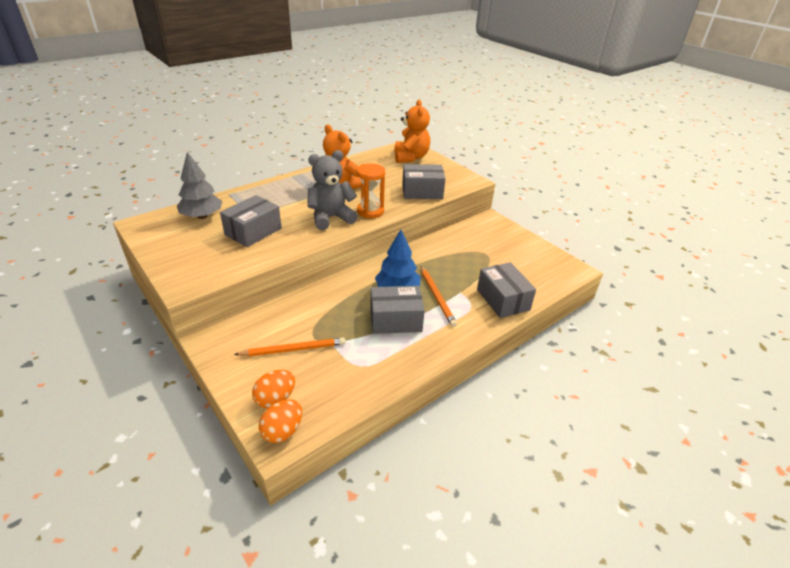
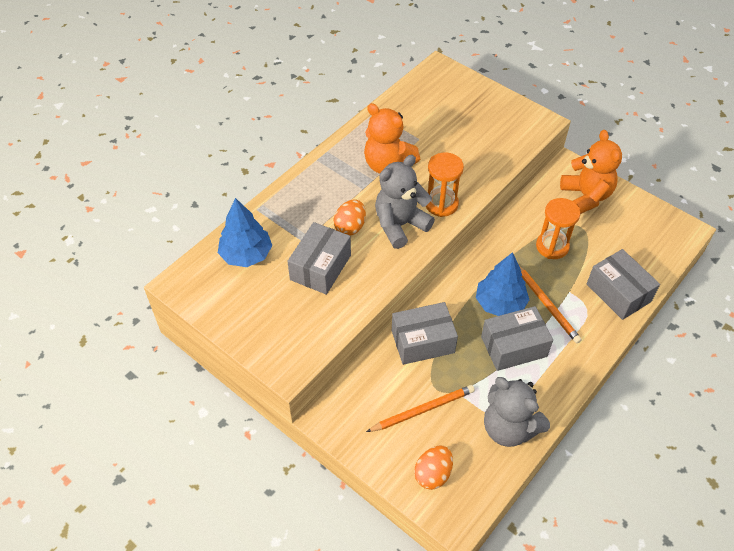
camera: 10 degrees left, 15 degrees up
(202, 216) = (246, 255): grey tree -> blue tree
(283, 431) = (457, 508): orange egg -> orange egg (350, 227)
(363, 377) = (509, 428): none -> grey teddy bear
(410, 157) = (451, 91): orange teddy bear -> orange teddy bear (586, 196)
(422, 191) = (489, 155): grey box -> grey box (423, 341)
(457, 262) = (552, 246): none -> orange hourglass

